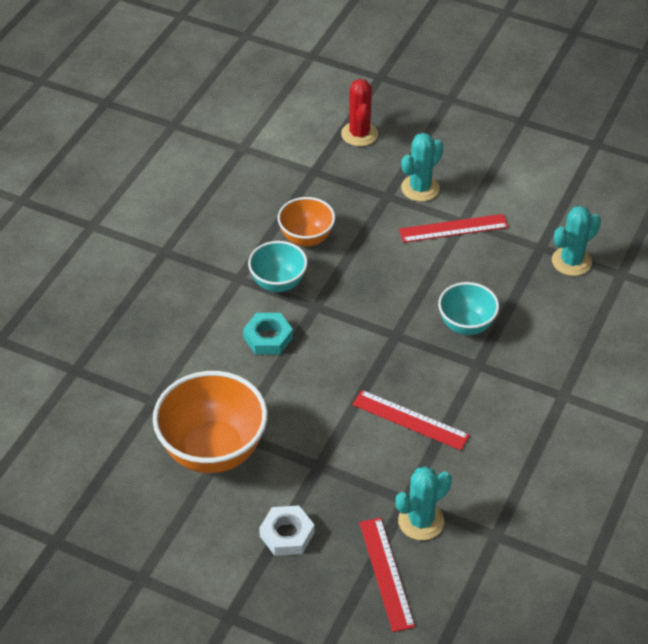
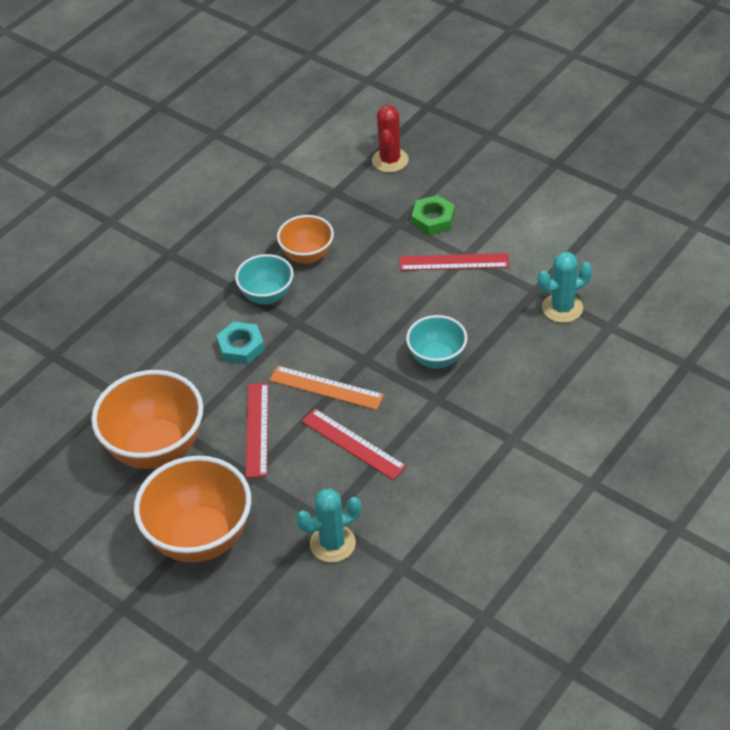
camera: 15 degrees right, 0 degrees up
(287, 534) = (200, 537): white nut -> orange bowl
(366, 367) = (326, 387): none -> orange ruler
(386, 573) = (283, 589): red ruler -> red ruler (257, 429)
(420, 188) = (433, 219): turquoise cactus -> green nut

